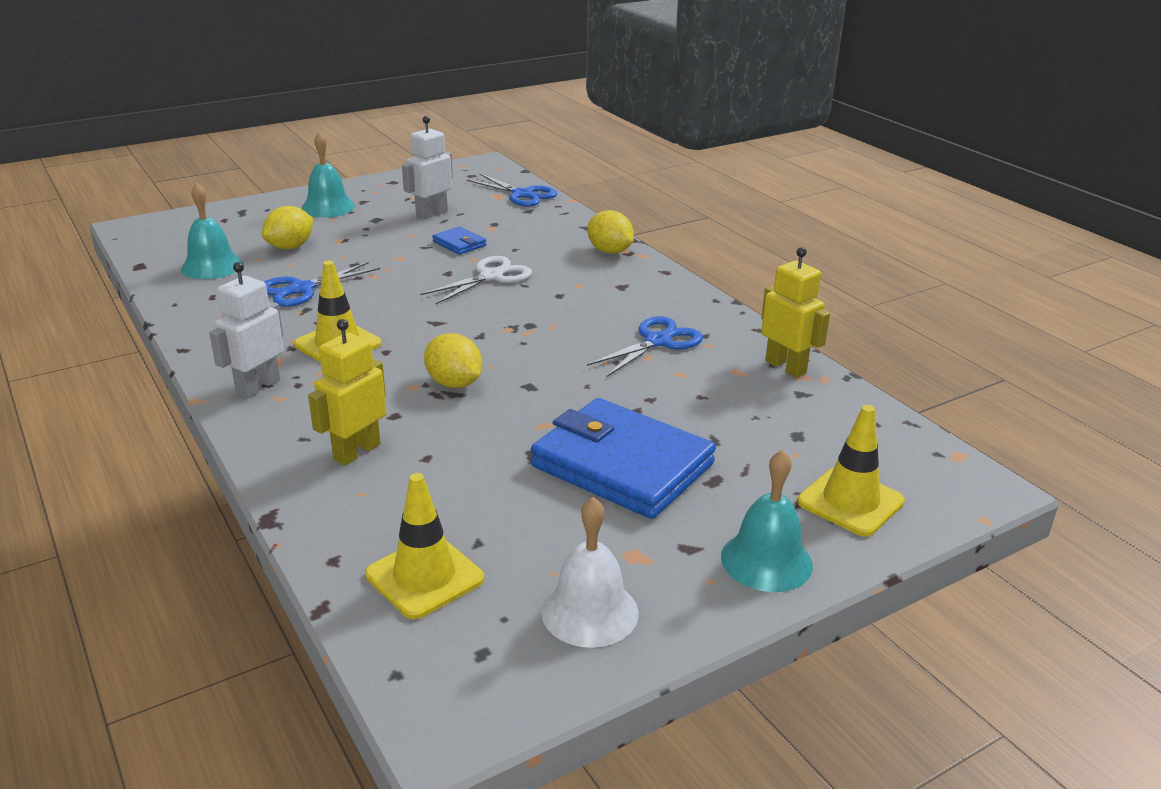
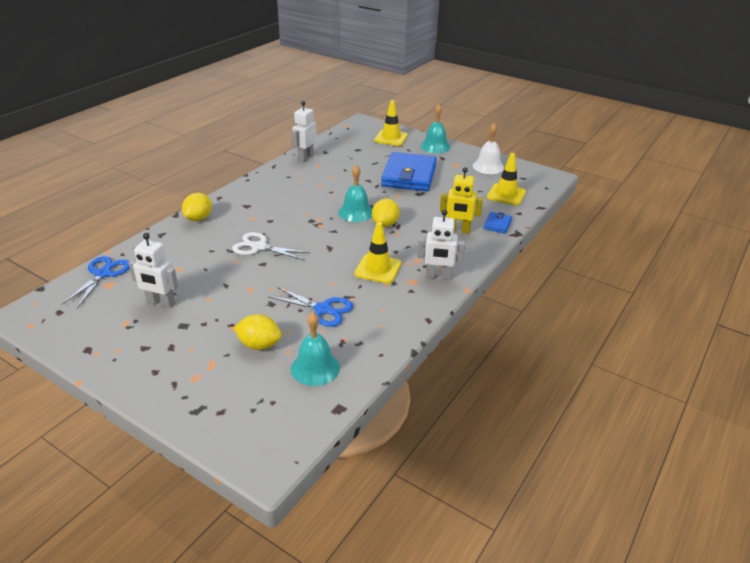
camera: 115 degrees left, 5 degrees up
(328, 207) = (166, 361): turquoise bell -> turquoise bell (356, 212)
(459, 244) = (214, 273): blue wallet -> blue wallet (497, 224)
(658, 341) = (303, 186): blue scissors -> none
(786, 367) = (305, 157): yellow robot -> white robot

